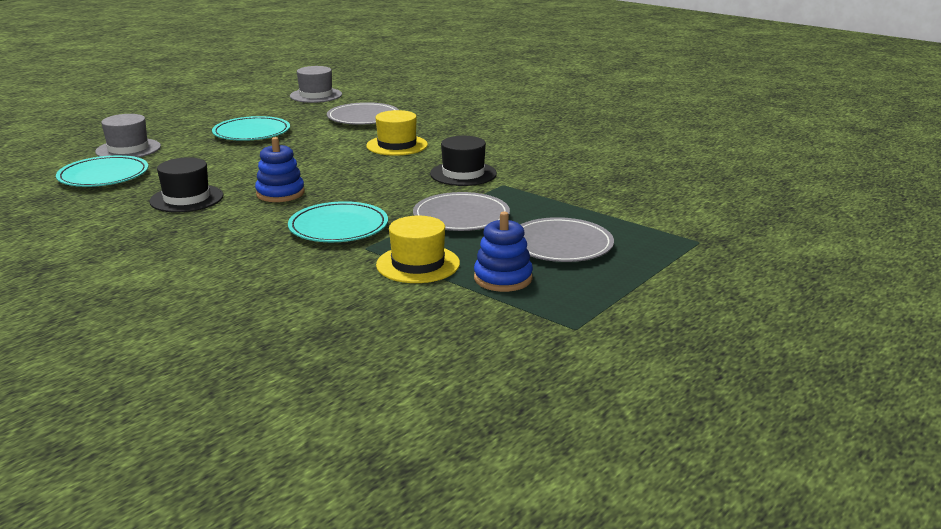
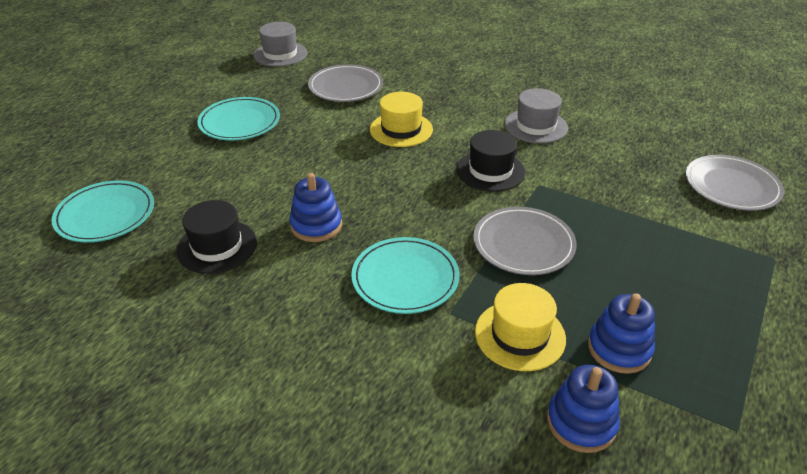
camera: 10 degrees left, 15 degrees up
(128, 149) = (115, 164): grey hat -> grey hat (536, 126)
(436, 312) = (581, 422): none -> blue stacking toy
(561, 245) = (647, 281): grey plate -> grey plate (731, 186)

